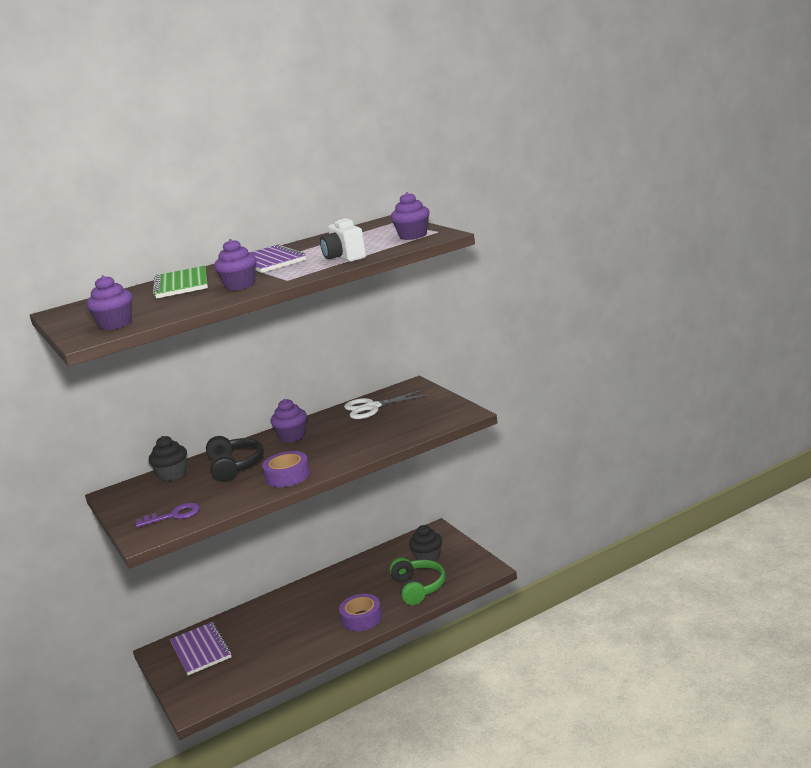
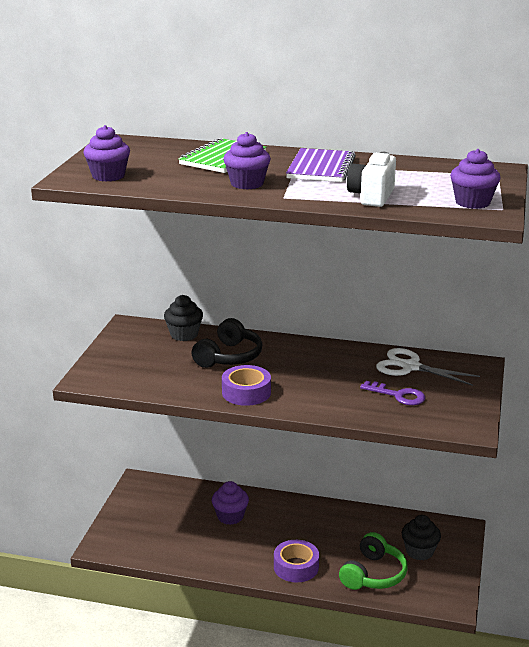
camera: 40 degrees right, 5 degrees up
(174, 515) = (129, 374): purple key -> purple key (398, 395)
(201, 650) = (162, 503): purple notebook -> none
(292, 436) = (309, 355): purple cupcake -> purple cupcake (230, 516)

